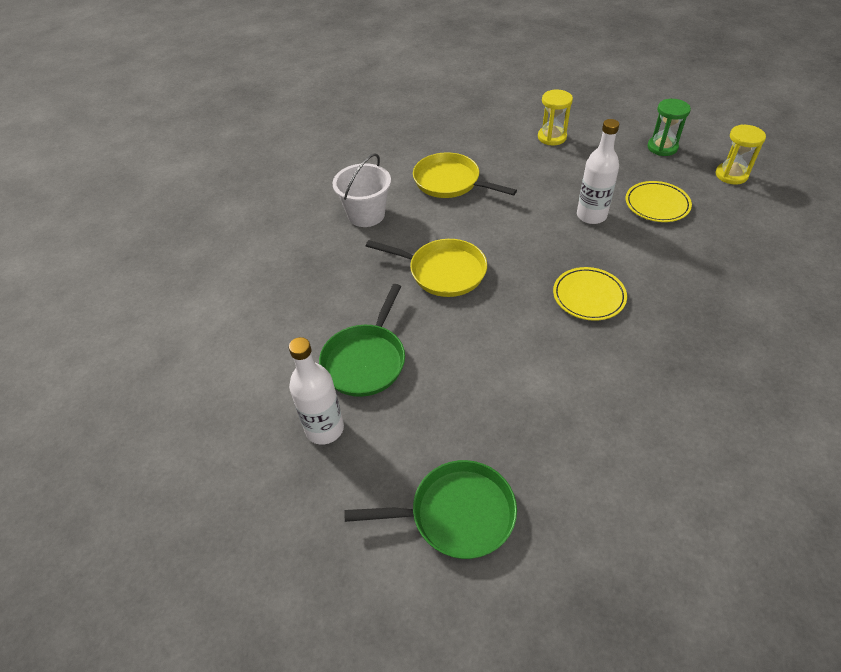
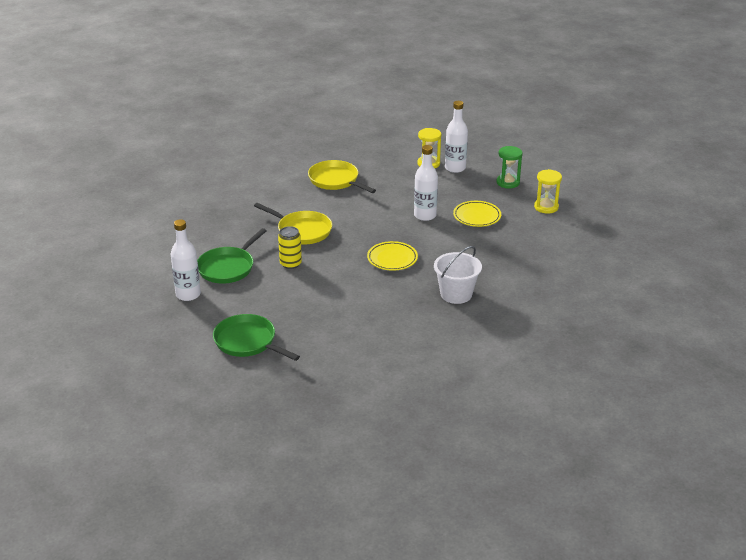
camera: 10 degrees right, 15 degrees down
(366, 214) = (265, 191): white bucket -> white bucket (456, 294)
(453, 334) = (290, 264): none -> yellow can
(456, 514) = (248, 342): green pan -> green pan turned 150 degrees counterclockwise
(587, 138) = (455, 168): none -> white bottle

